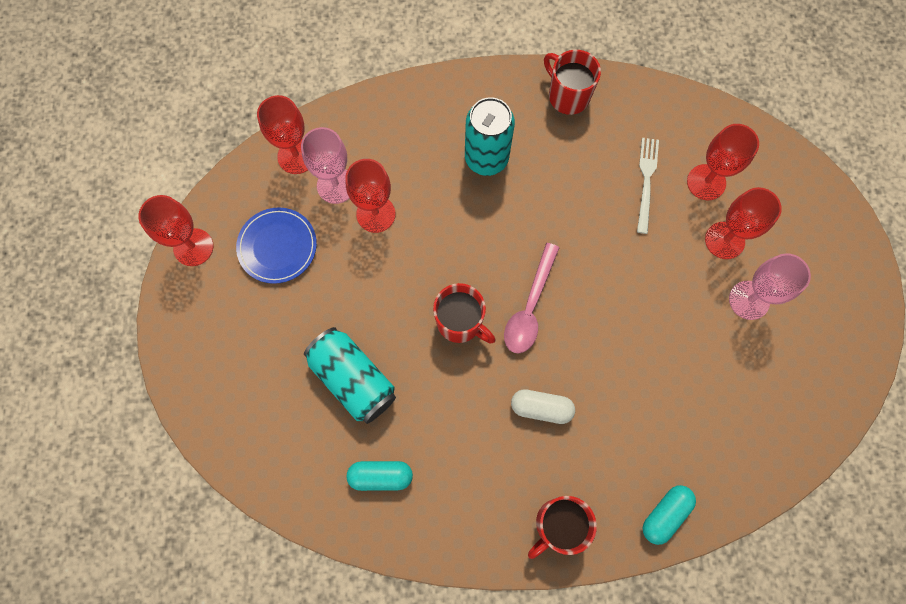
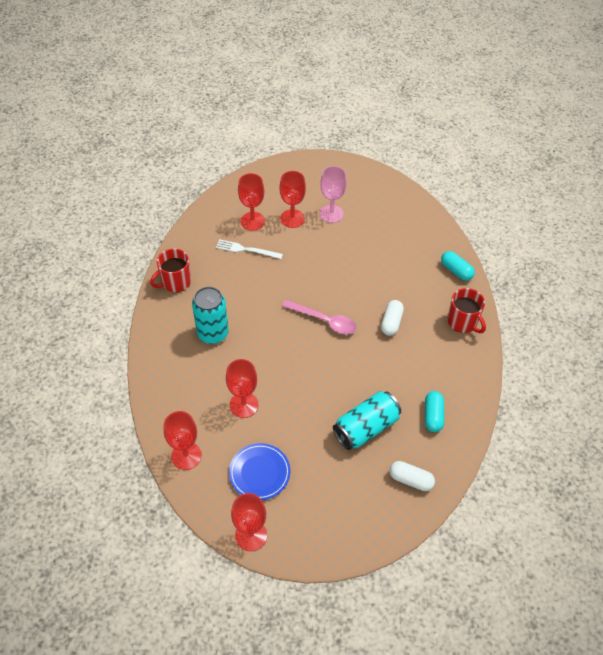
camera: 85 degrees left, 20 degrees down
(276, 445) = (410, 480): none -> white capsule
(336, 185) = (216, 429): pink goblet -> none
(460, 322) = (331, 360): red mug -> none

